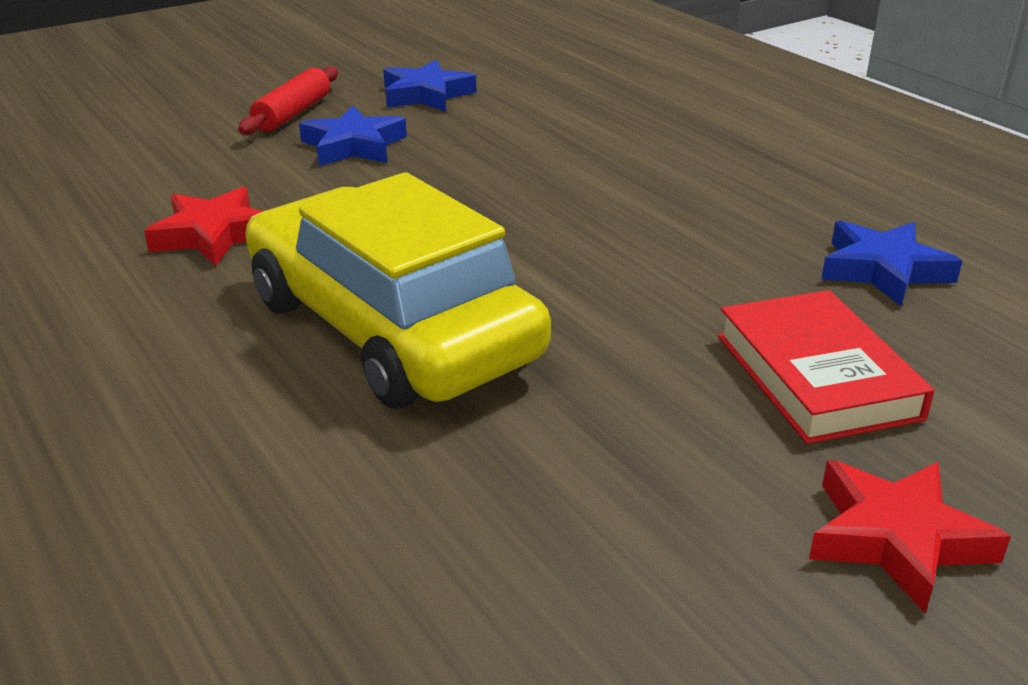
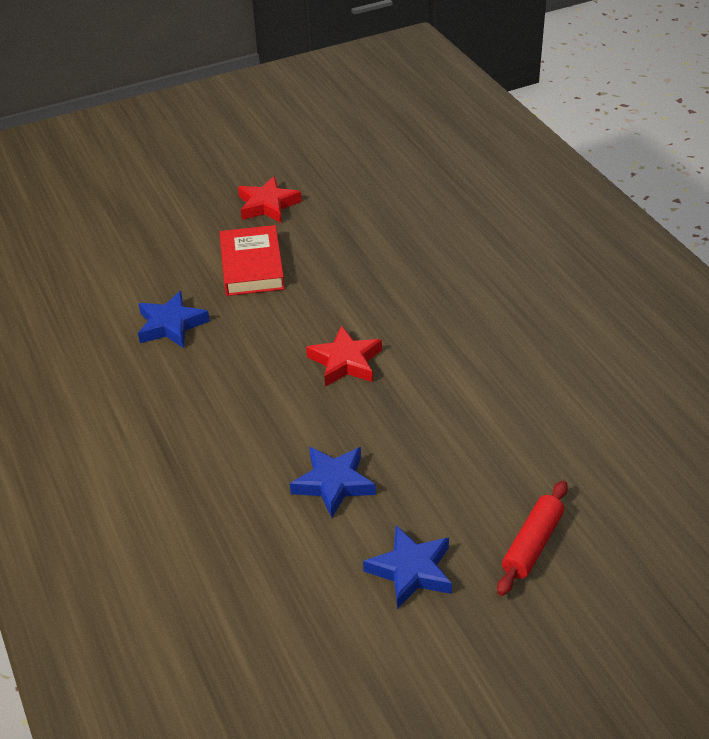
camera: 170 degrees left, 10 degrees up
(213, 235) = (554, 384): red star -> red star (345, 362)
(354, 146) = (473, 483): blue star -> blue star (333, 483)
(391, 328) = (442, 306): yellow car -> none

